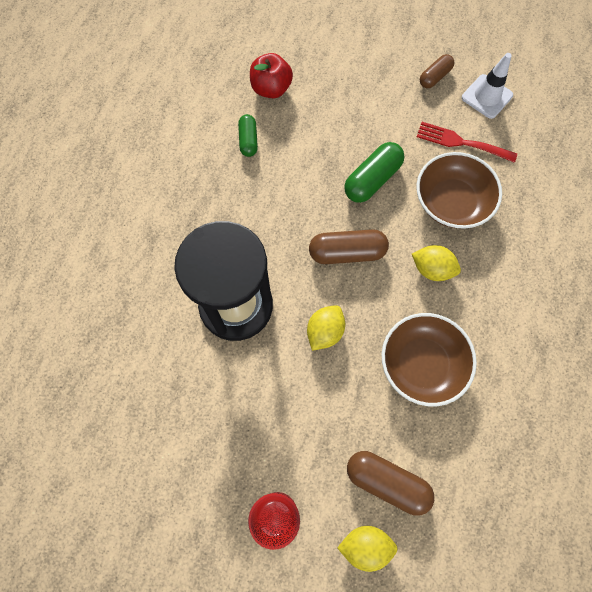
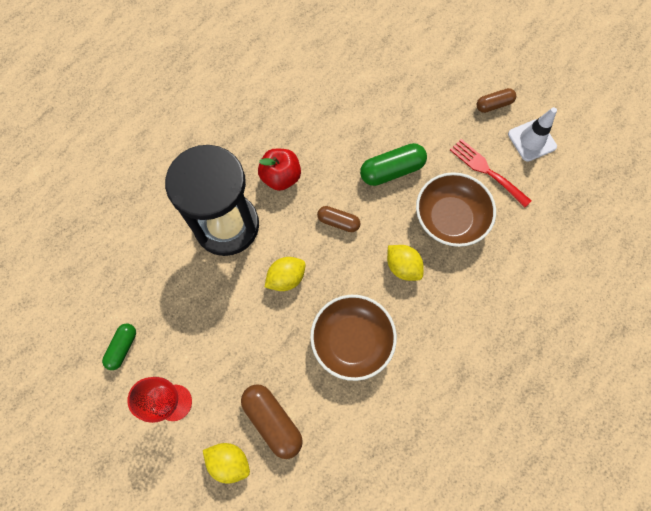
camera: 25 degrees right, 0 degrees up
(248, 140) = (305, 96): green capsule -> green capsule (122, 348)
(271, 89) = (347, 60): red apple -> red apple (281, 177)
(347, 252) = (338, 222): brown capsule -> brown capsule, size x0.62

